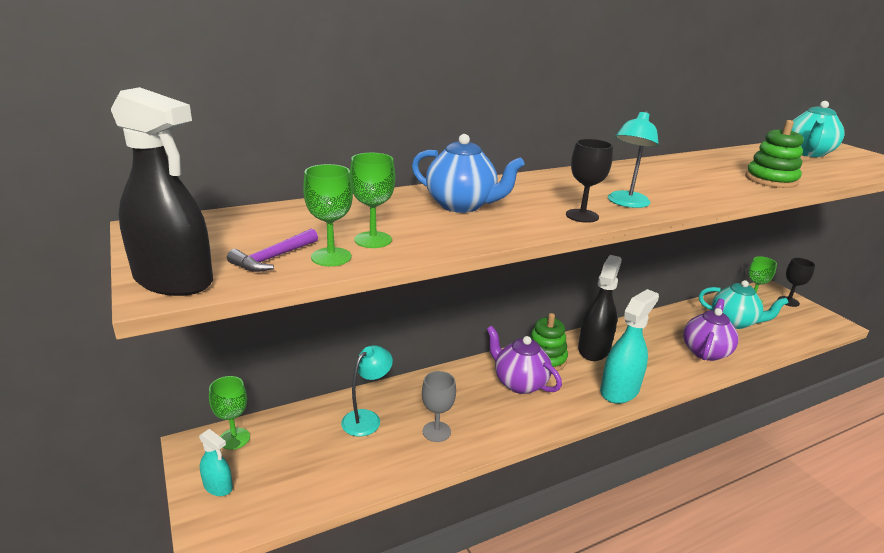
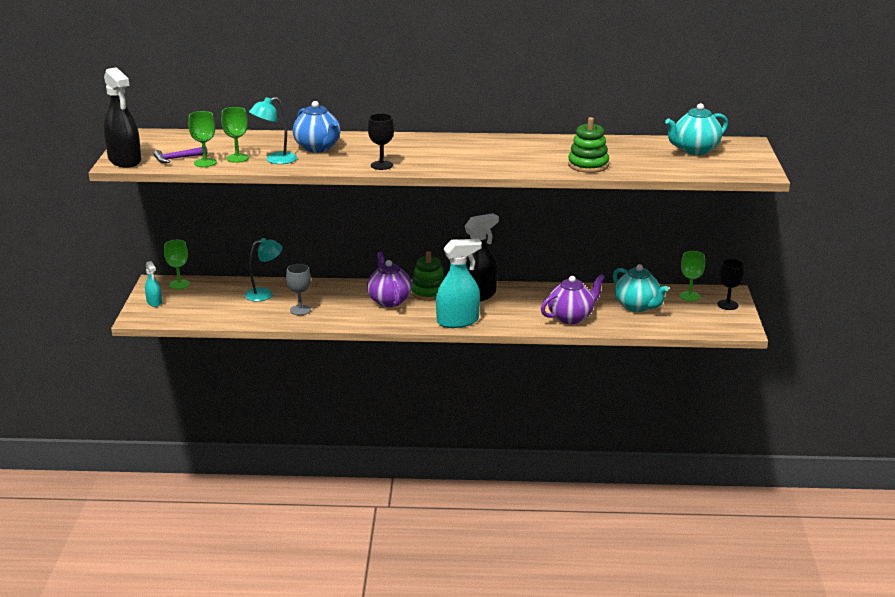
camera: 30 degrees right, 0 degrees up
(626, 203) = (429, 163): turquoise lamp -> turquoise lamp (275, 160)

